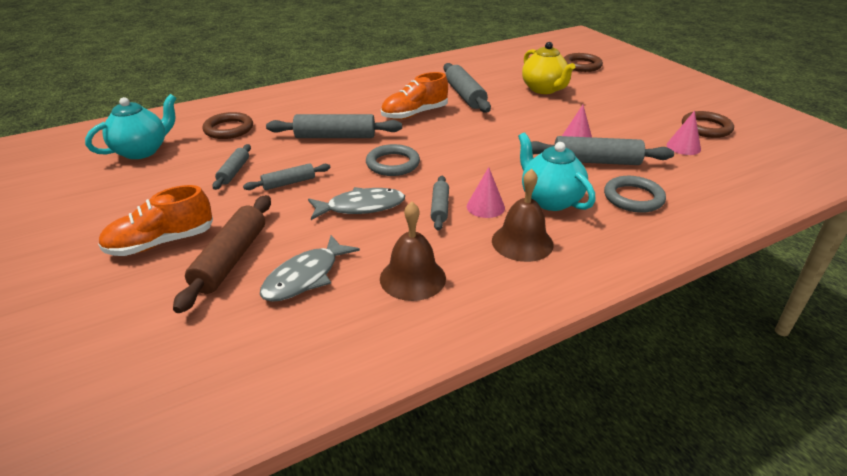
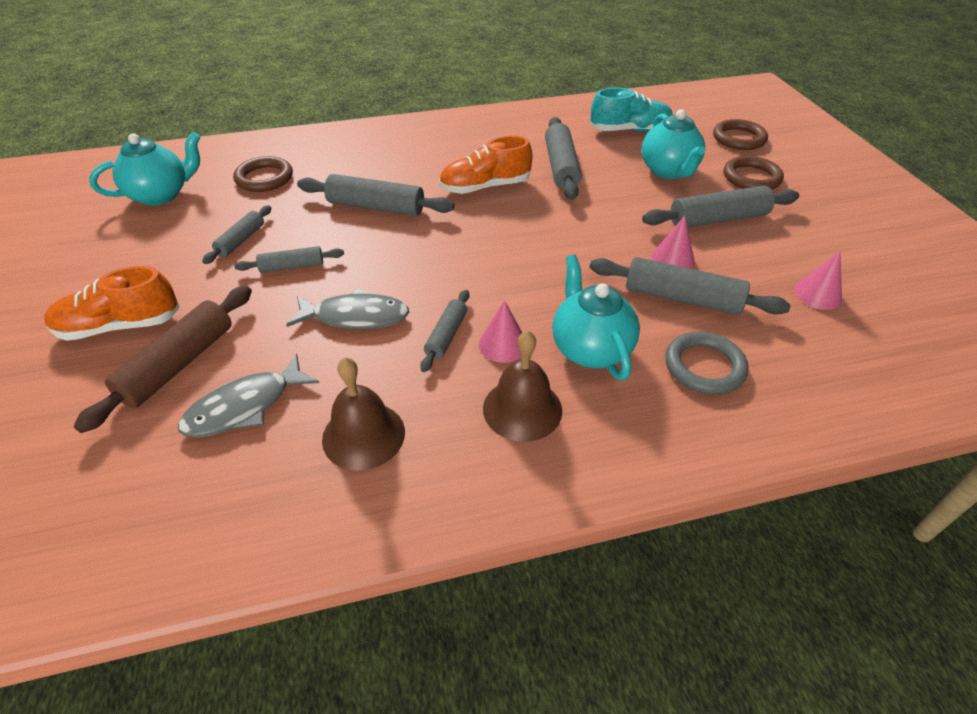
camera: 15 degrees right, 10 degrees up
(393, 164) = (423, 258): grey ring -> none
(502, 68) = (630, 130): none -> turquoise shoe
(544, 89) = (668, 171): yellow teapot -> turquoise teapot
(594, 113) = (718, 219): none -> grey rolling pin
(706, 128) = (867, 267): brown ring -> brown ring (751, 178)

